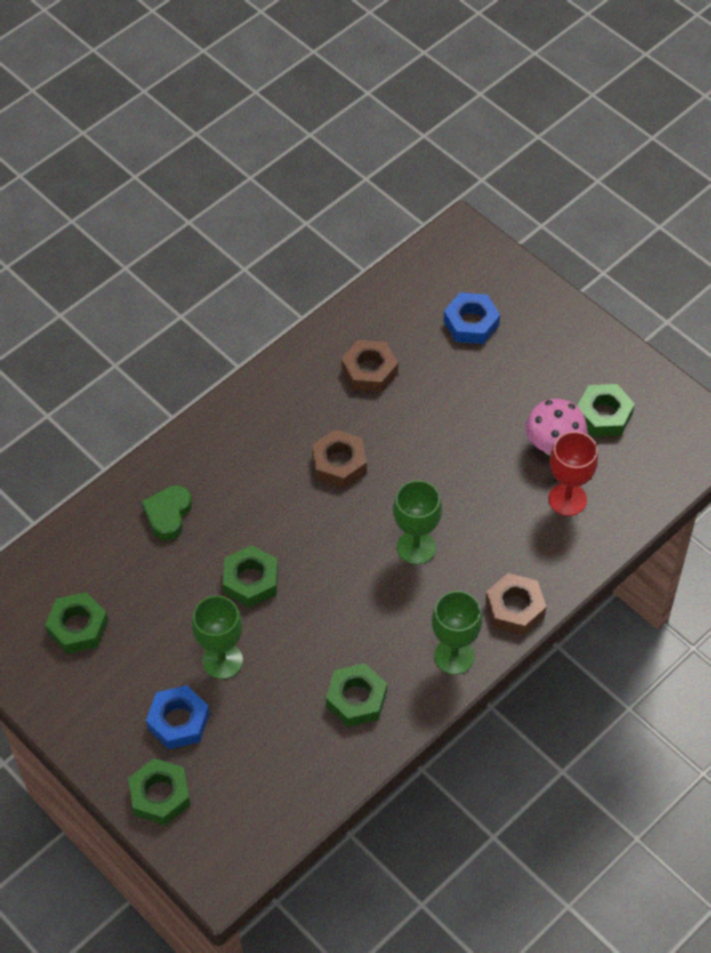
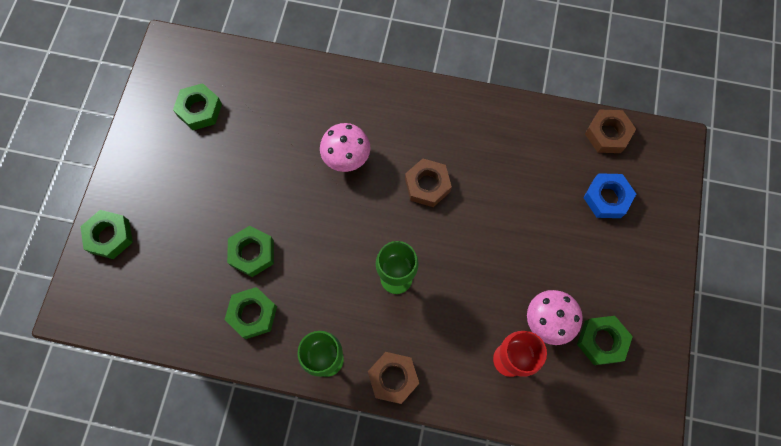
camera: 55 degrees right, 15 degrees up
(168, 515) = (314, 107): green heart -> none
(178, 721) = (168, 212): blue nut -> none
(222, 661) = (228, 210): green goblet -> none
(251, 580) = (299, 188): green nut -> green nut (252, 253)
(252, 518) = (346, 159): none -> pink mushroom
(369, 370) = (515, 157): brown nut -> brown nut (607, 134)

